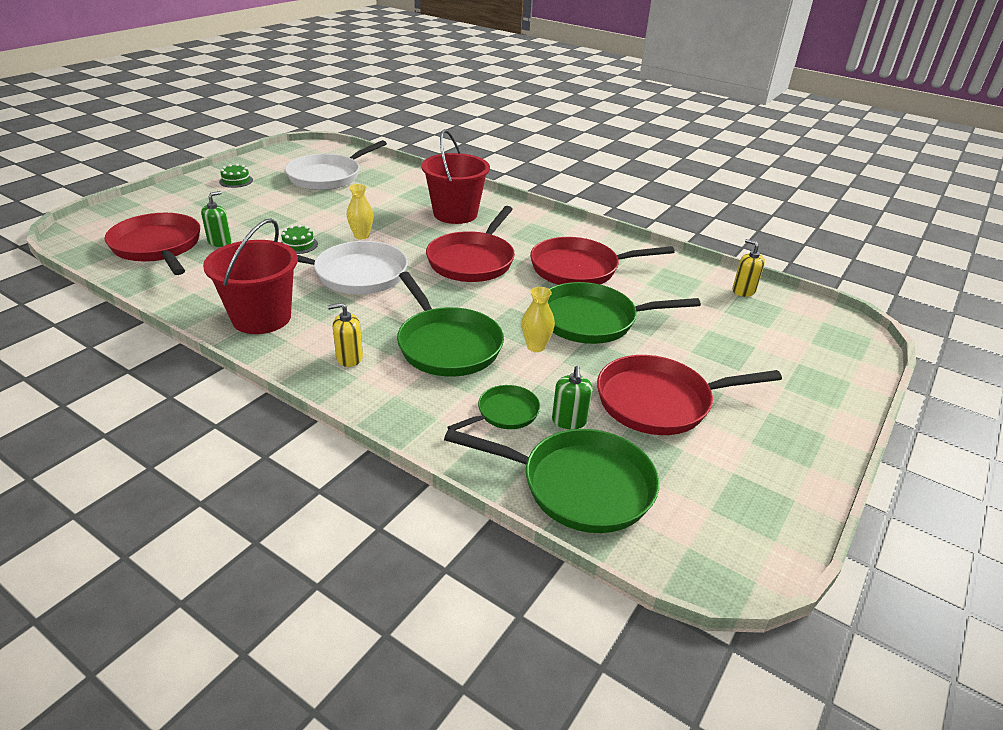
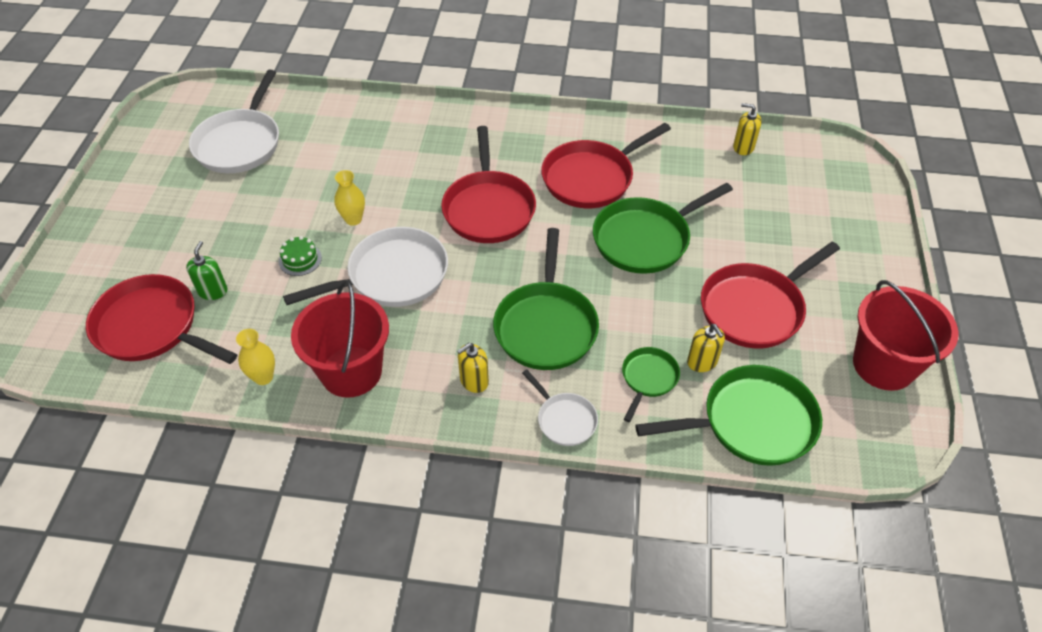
camera: 25 degrees left, 15 degrees up
(236, 181) = (141, 191): green cake -> none
(398, 412) = (564, 419): none -> white pan
(447, 345) = (546, 326): green pan -> green pan turned 60 degrees clockwise
(455, 214) = (421, 148): red bucket -> red bucket (883, 365)
(536, 347) = (621, 292): yellow vase -> yellow vase (263, 377)
(569, 421) = (702, 362): green soap dispenser -> yellow soap dispenser

